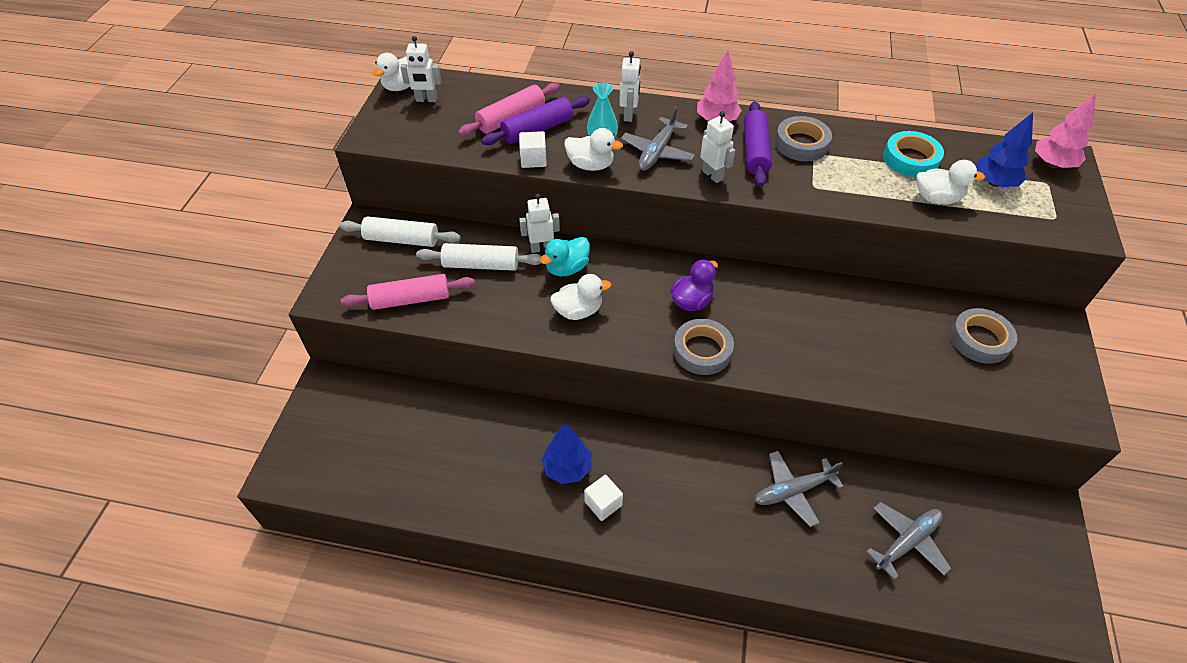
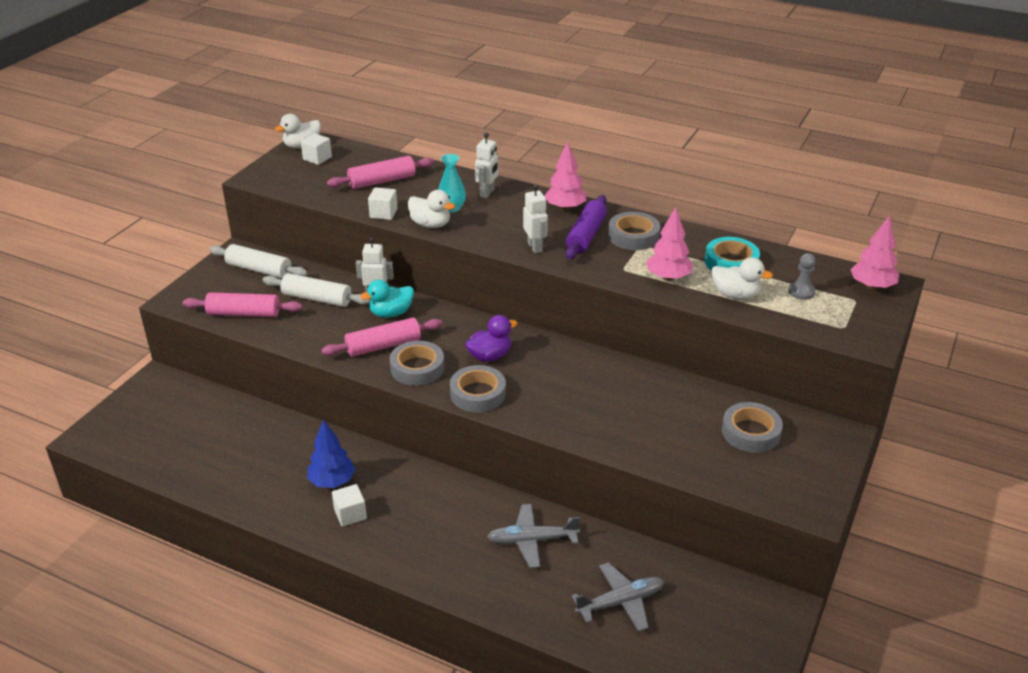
camera: 15 degrees right, 15 degrees down
(426, 100) = (317, 158): white robot -> white cube
(537, 129) = (400, 192): purple rolling pin -> none
(578, 311) = (383, 346): white duck -> pink rolling pin
(626, 331) = (417, 368): none -> grey tape
(657, 152) = (496, 223): grey plane -> none
(862, 189) = (668, 278): none -> pink tree
(994, 183) = (801, 292): blue tree -> grey pawn

